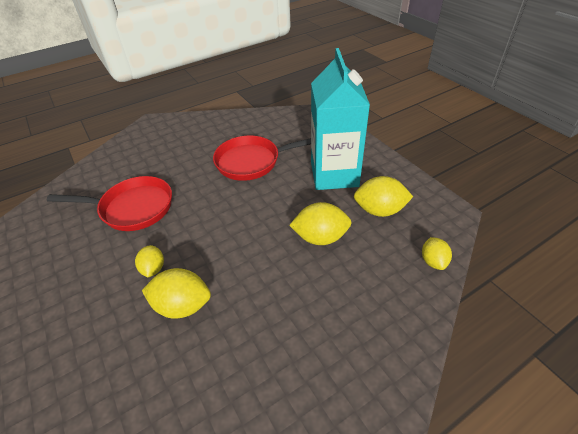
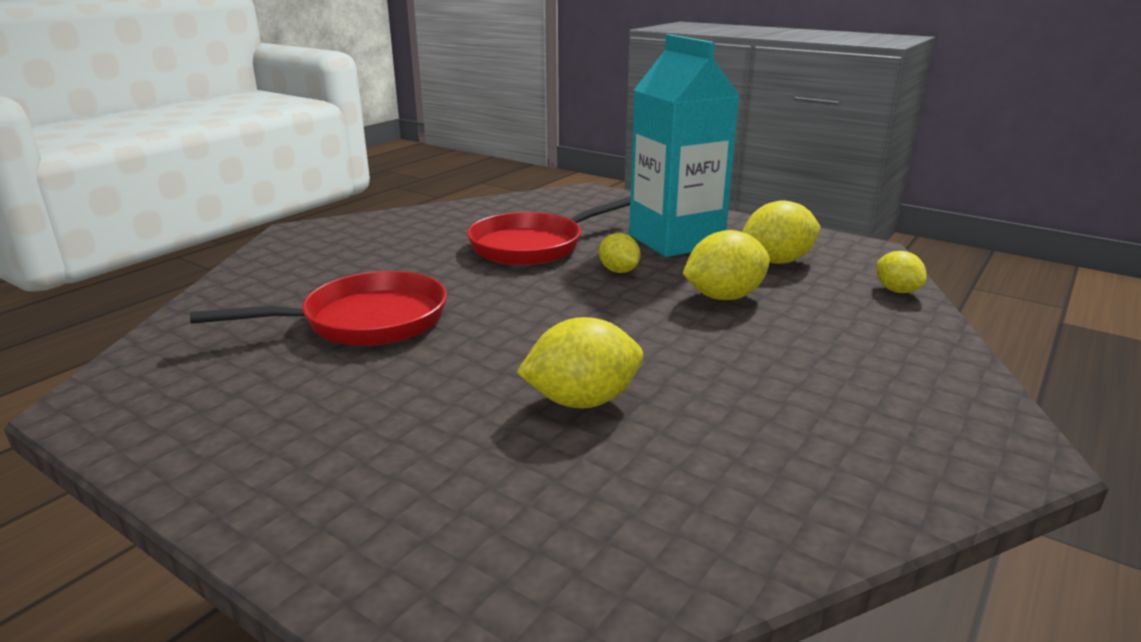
camera: 25 degrees left, 20 degrees down
(153, 269) = (483, 375): yellow lemon -> yellow lemon (619, 271)

